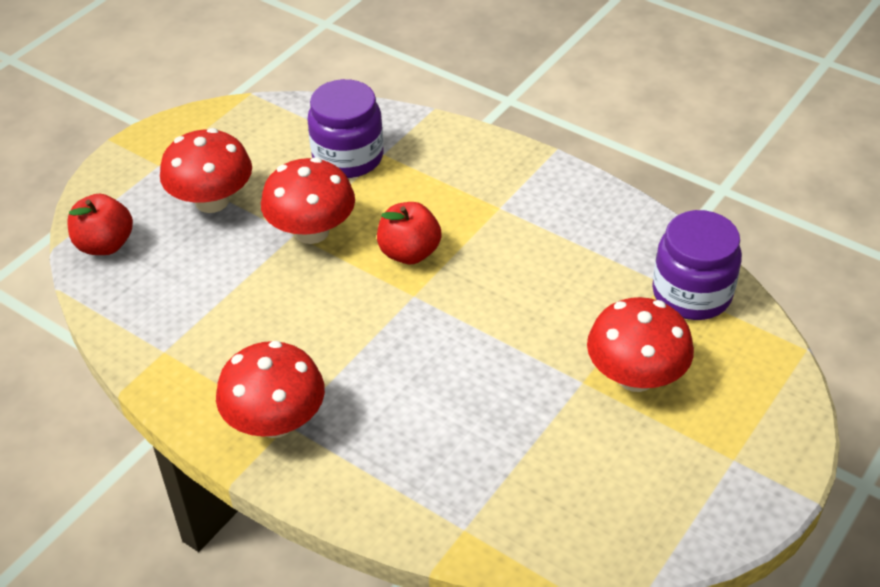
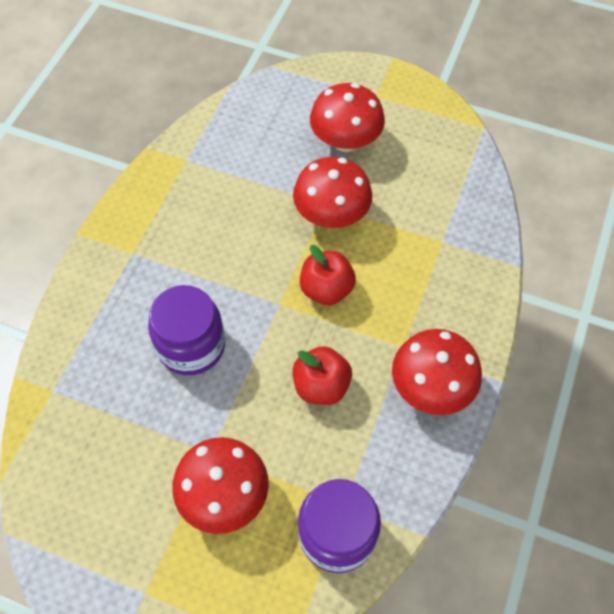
camera: 75 degrees right, 15 degrees up
(105, 245) = (280, 93): red apple -> red apple (321, 386)
(275, 421) = (133, 245): red mushroom -> red mushroom (431, 387)
(348, 157) = (428, 217): purple jar -> purple jar (191, 345)

